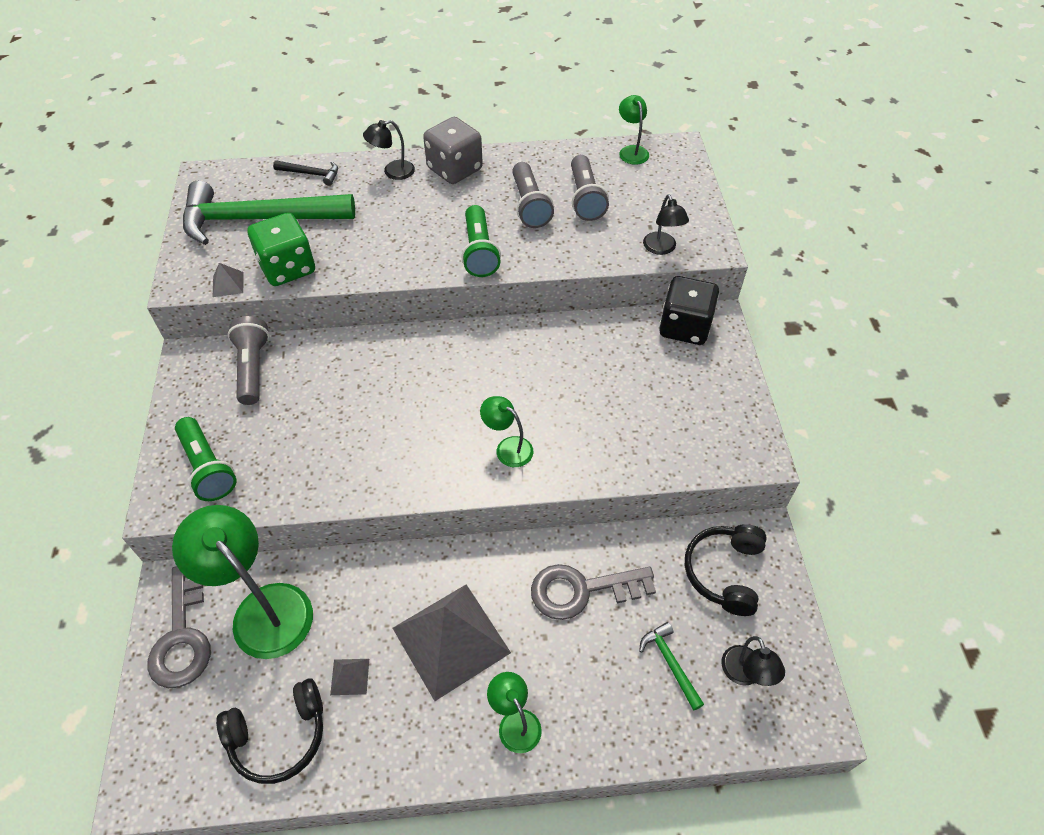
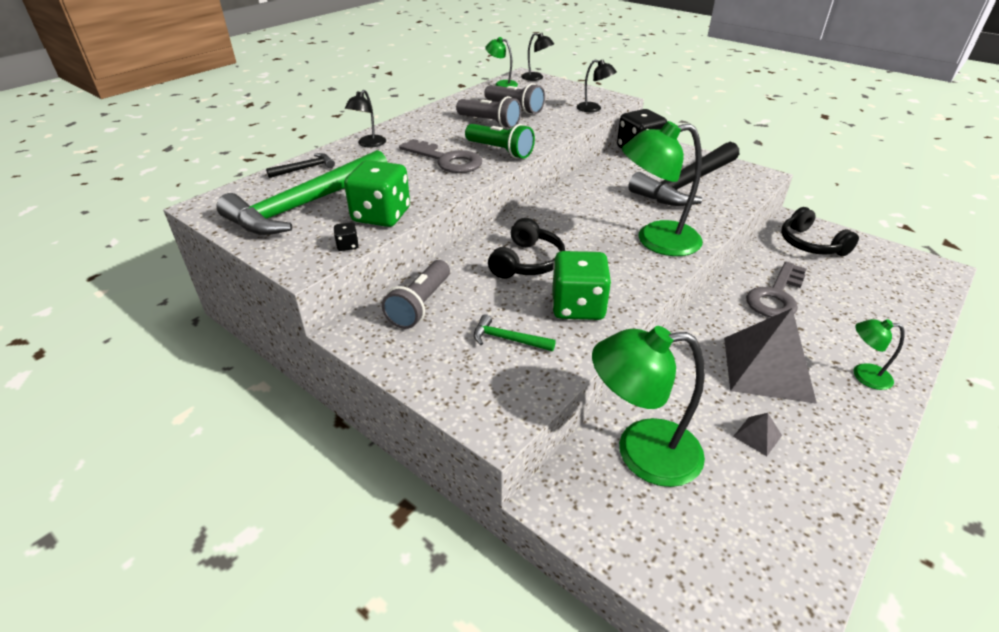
camera: 45 degrees left, 15 degrees down
(182, 635) = (619, 521): grey key -> grey key (446, 160)
(207, 468) = (491, 377): green flashlight -> none
(228, 284) = (348, 245): grey pyramid -> black dice
(253, 368) = (420, 305): grey flashlight -> grey flashlight turned 105 degrees counterclockwise
(279, 736) = (785, 508): black headphones -> black headphones (527, 262)
(344, 459) = (578, 306): none -> green dice
(455, 169) = (410, 127): grey dice -> none
(508, 447) = (655, 240): green lamp -> green lamp, size x2.01
(652, 406) = (685, 184): none -> black hammer
(670, 663) = (862, 293): green hammer -> green hammer (508, 339)
(745, 674) = (891, 274): black lamp -> black lamp (536, 78)

